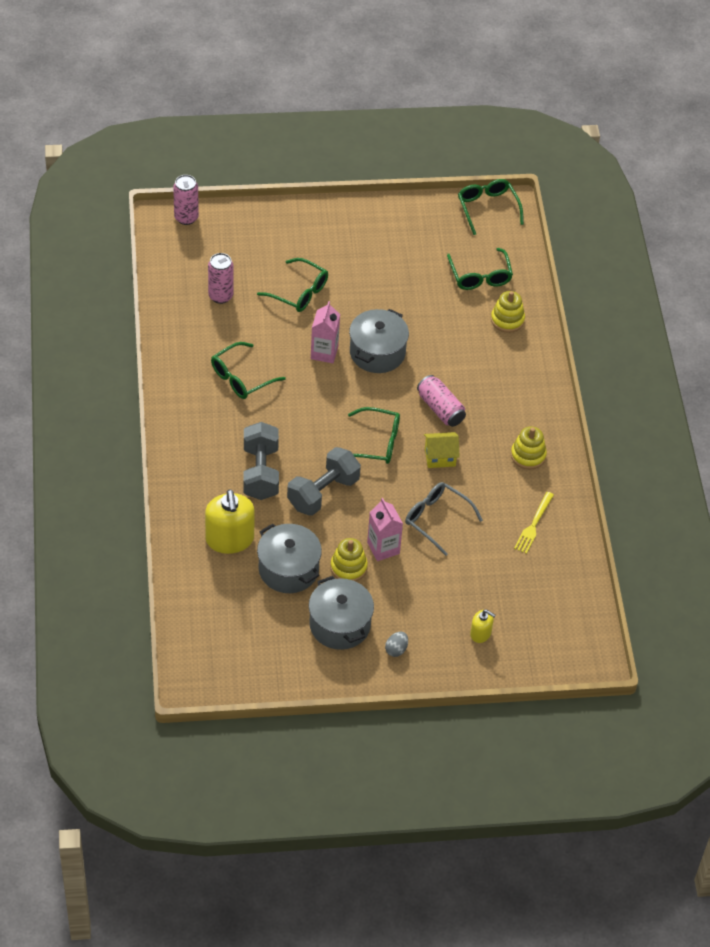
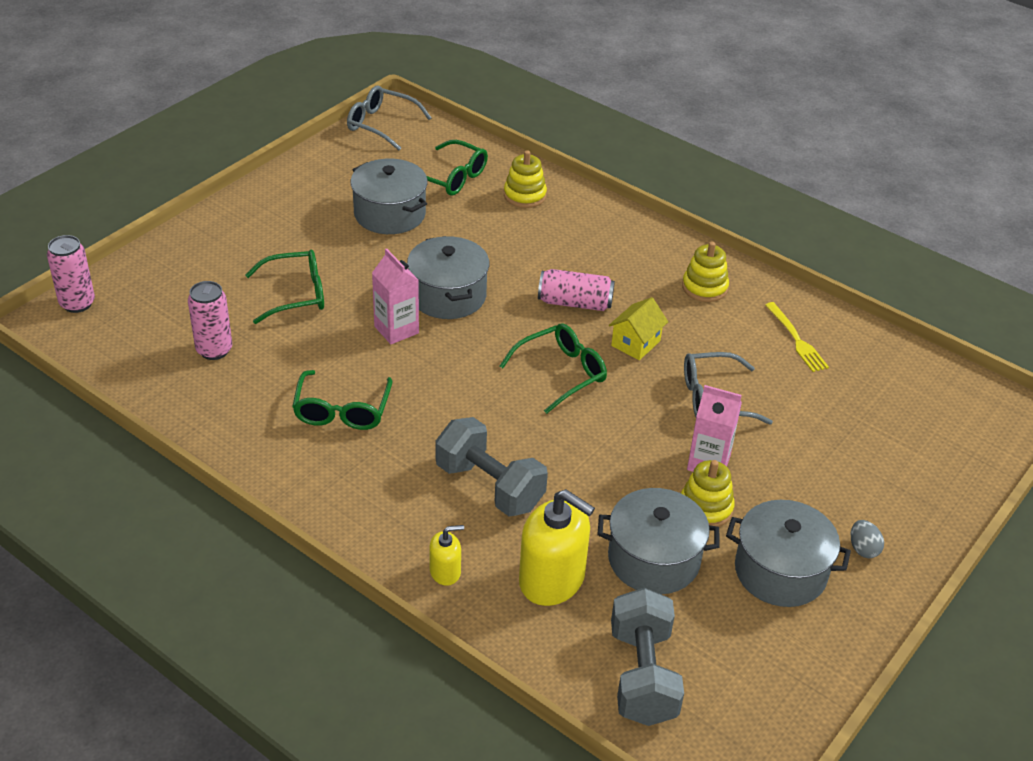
camera: 45 degrees left, 10 degrees down
(323, 493) = (578, 457): grey dumbbell -> grey dumbbell (642, 675)
(412, 276) = (390, 214): none -> grey pot
(480, 633) = (903, 468): yellow soap dispenser -> yellow soap dispenser (445, 571)
(487, 208) = (381, 125): green glasses -> grey glasses

